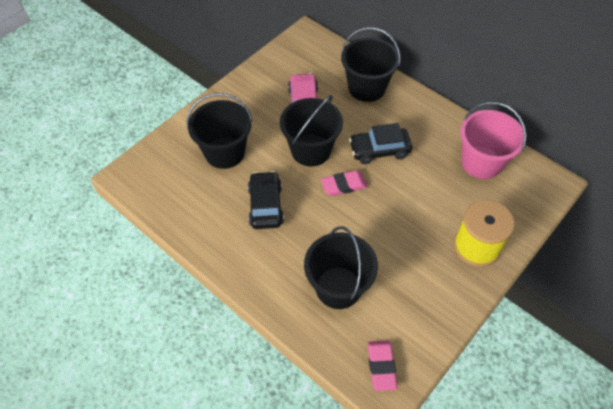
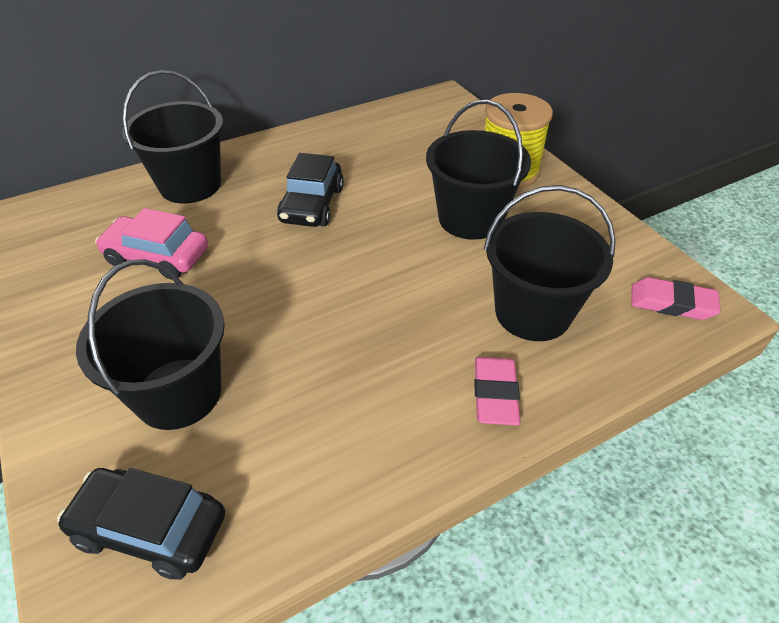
camera: 70 degrees left, 10 degrees down
(265, 205) = (337, 361): black car -> black car (150, 529)
(311, 150) = (260, 274): black bucket -> black bucket (470, 218)
(344, 185) = (351, 256): pink eraser -> pink eraser (495, 394)
(481, 162) = (388, 132): pink bucket -> none

